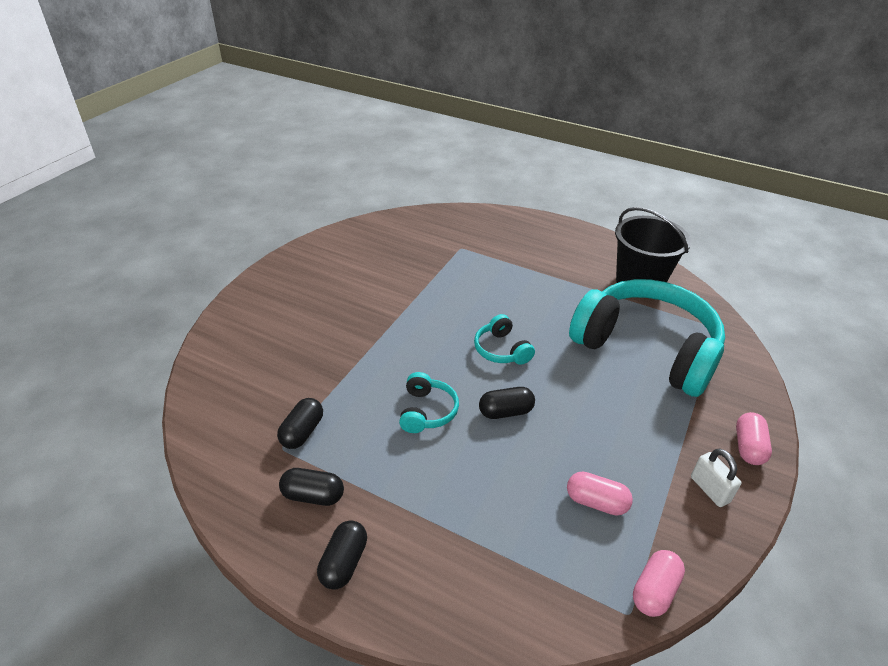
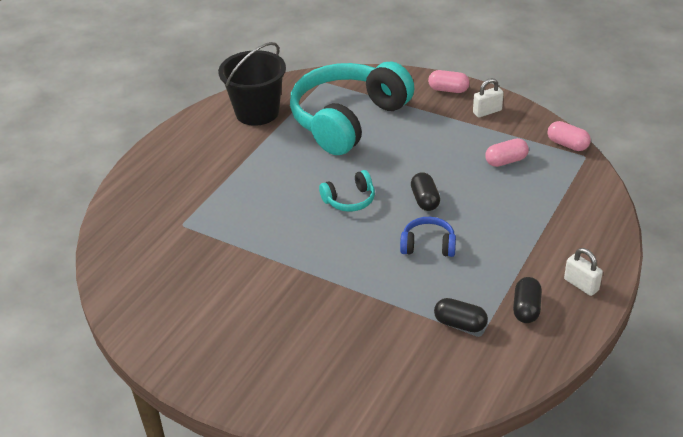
camera: 85 degrees left, 0 degrees up
(344, 562) = (581, 285): black capsule -> white padlock
(427, 411) = (428, 245): turquoise headphones -> blue headphones
(596, 502) = (506, 161): pink capsule -> pink capsule turned 45 degrees clockwise

